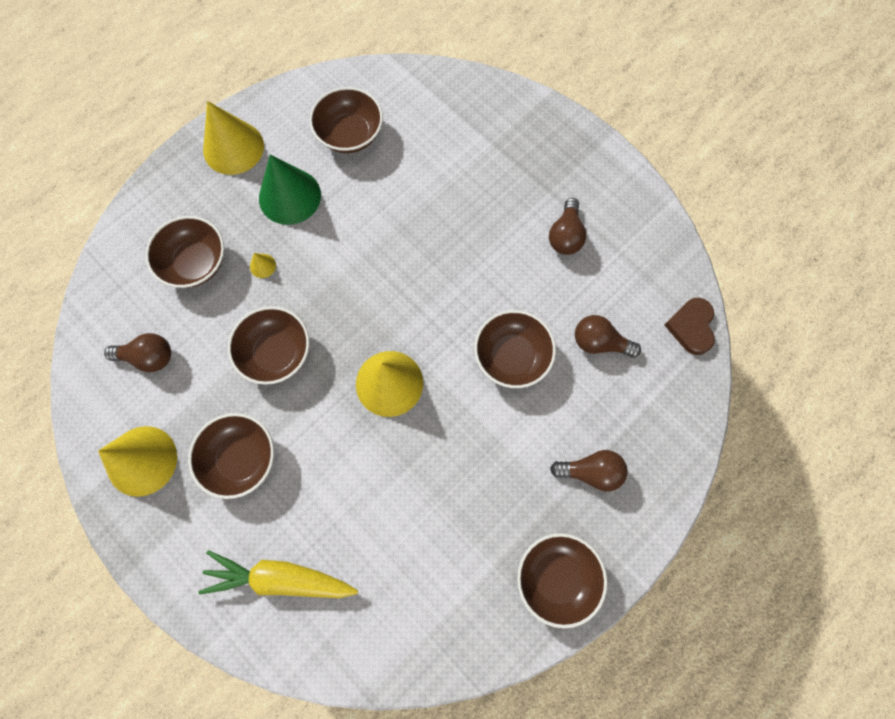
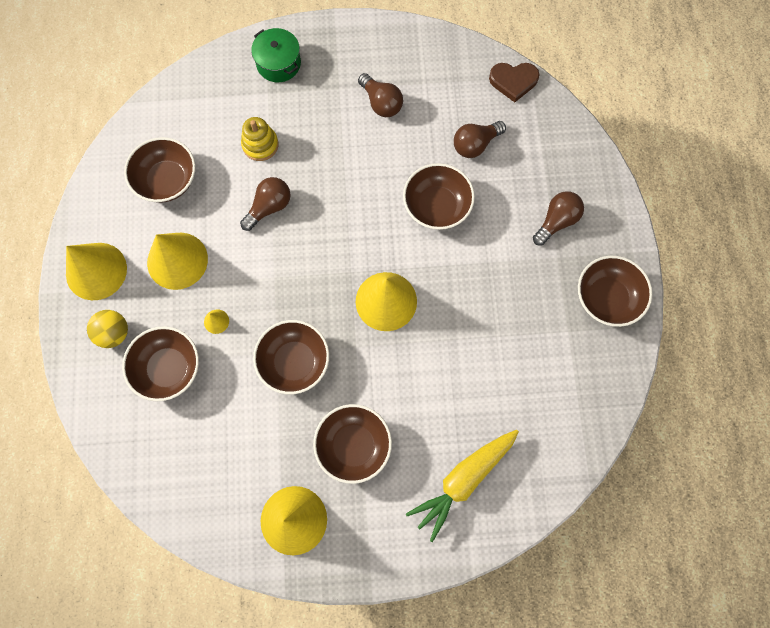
camera: 50 degrees left, 0 degrees up
(148, 357) = (215, 458): brown light bulb -> brown light bulb (269, 207)
(193, 201) = (114, 333): none -> yellow ball
(289, 196) = (177, 260): green cone -> yellow cone
(441, 175) = (260, 145): none -> yellow stacking toy
(525, 130) = (278, 63): none -> green pot
(691, 327) = (513, 81): brown heart -> brown heart turned 45 degrees counterclockwise

